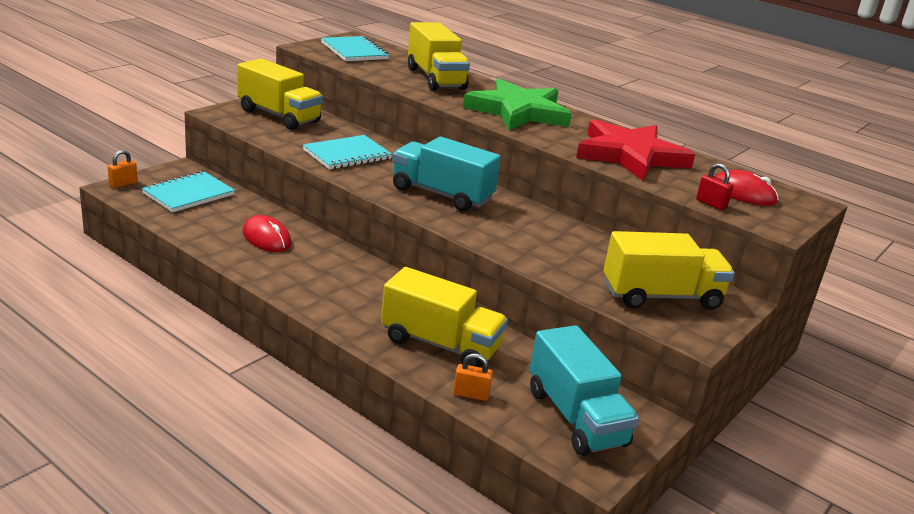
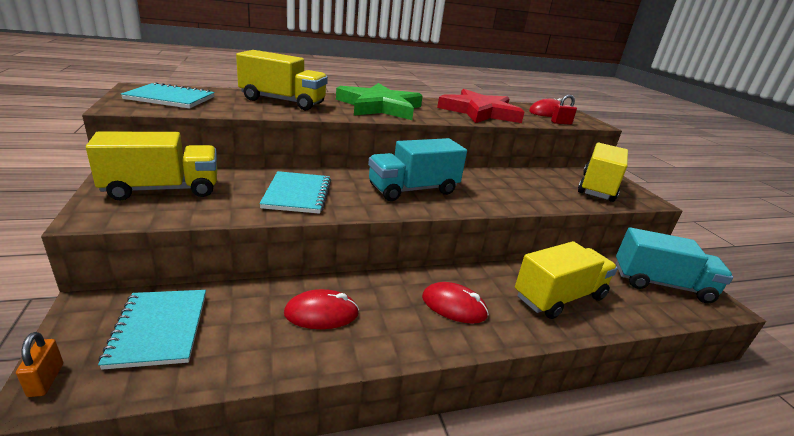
camera: 55 degrees left, 0 degrees up
(348, 290) = (454, 306): none -> red mouse
(471, 394) = (633, 314): orange padlock -> none

